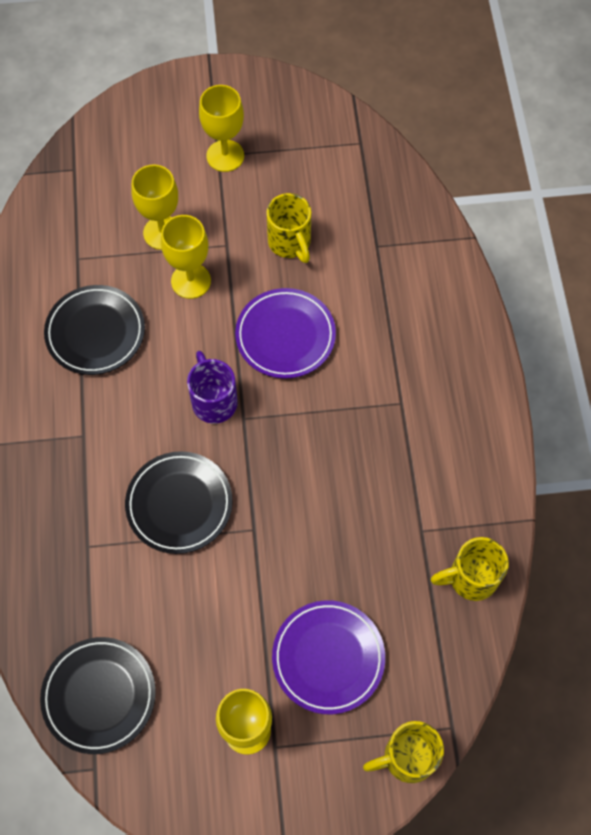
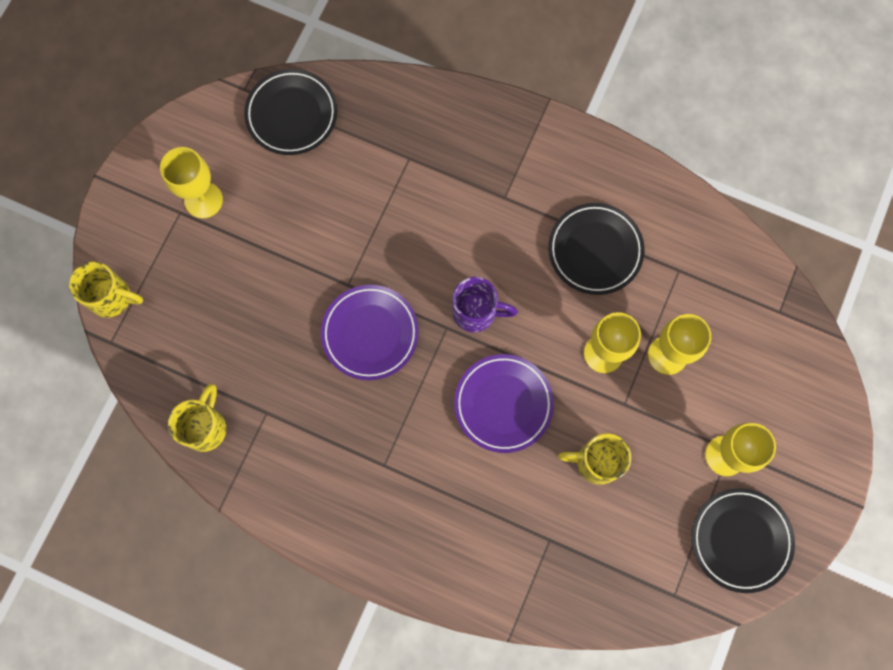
camera: 120 degrees right, 10 degrees up
(179, 504) = (402, 240): black plate -> black plate (740, 540)
(328, 658) = (216, 284): purple plate -> purple plate (370, 333)
(407, 757) = (112, 298): yellow mug -> yellow mug turned 90 degrees clockwise

